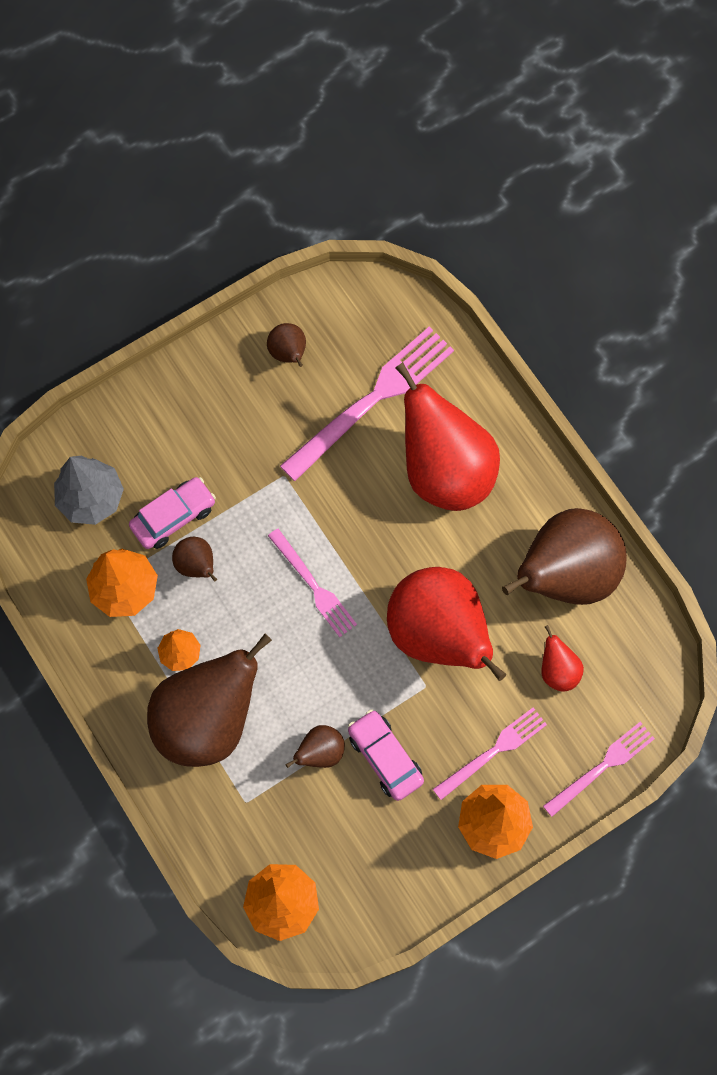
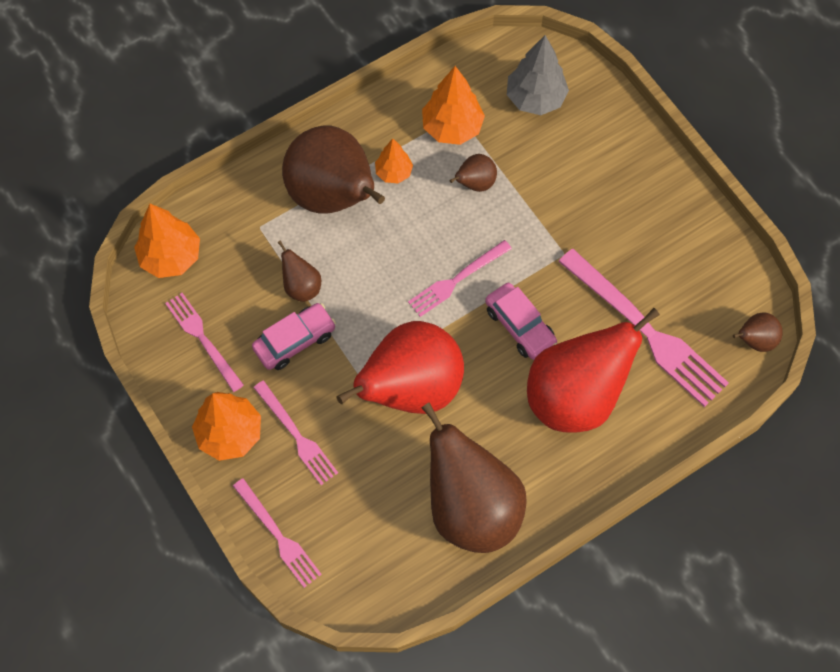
camera: 90 degrees right, 5 degrees down
(173, 516) = (520, 163): pink car -> pink car (520, 326)
(288, 354) = (688, 256): brown pear -> brown pear (754, 340)
(383, 859) = (203, 339): none -> pink fork
(557, 670) = (374, 497): red pear -> none

